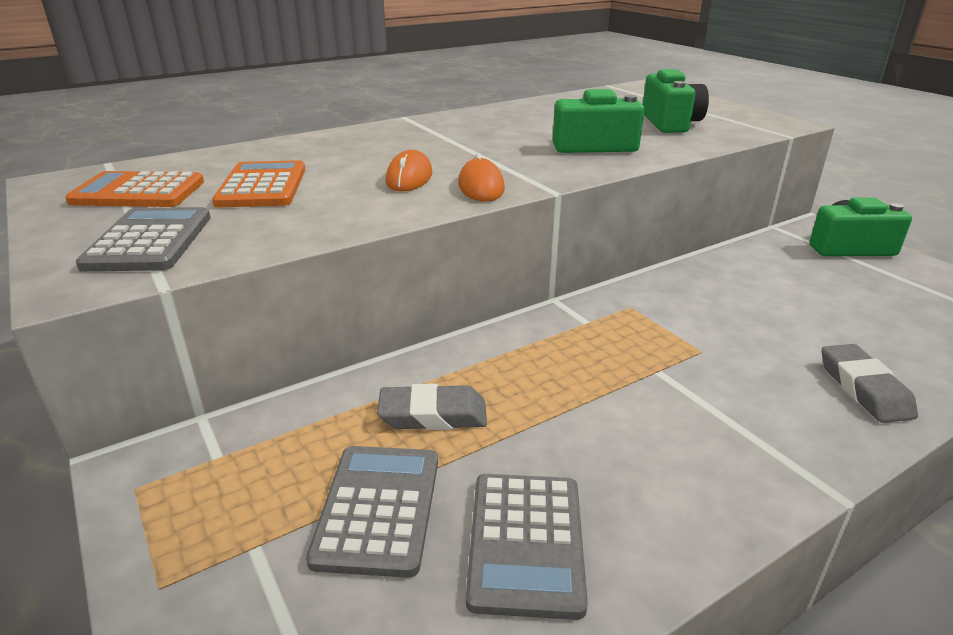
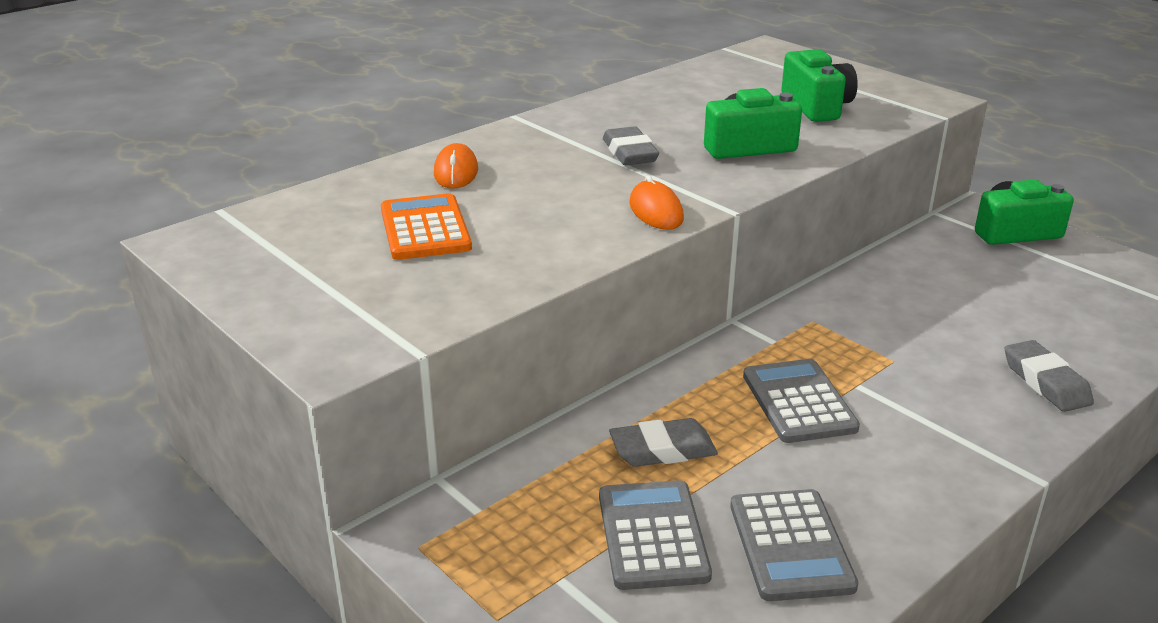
camera: 10 degrees left, 0 degrees up
(138, 192) = (295, 247): orange calculator -> none
(149, 241) = (362, 306): grey calculator -> grey calculator (798, 402)
(409, 177) = (574, 205): orange mouse -> orange mouse (456, 172)
(484, 145) = (630, 153): none -> grey eraser

